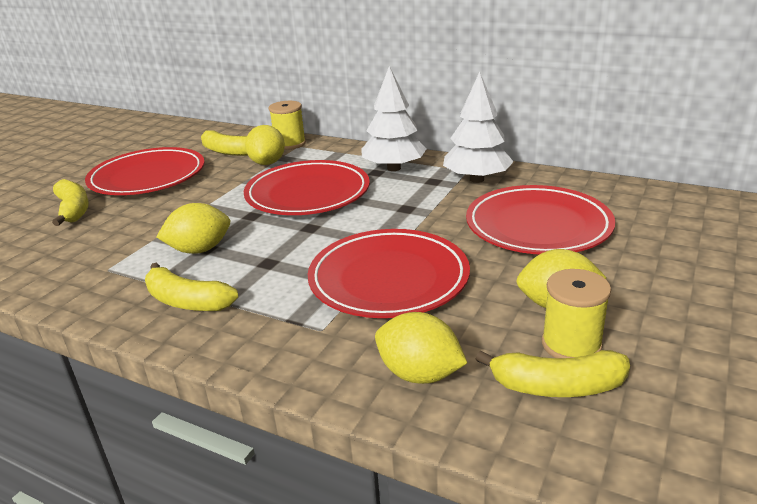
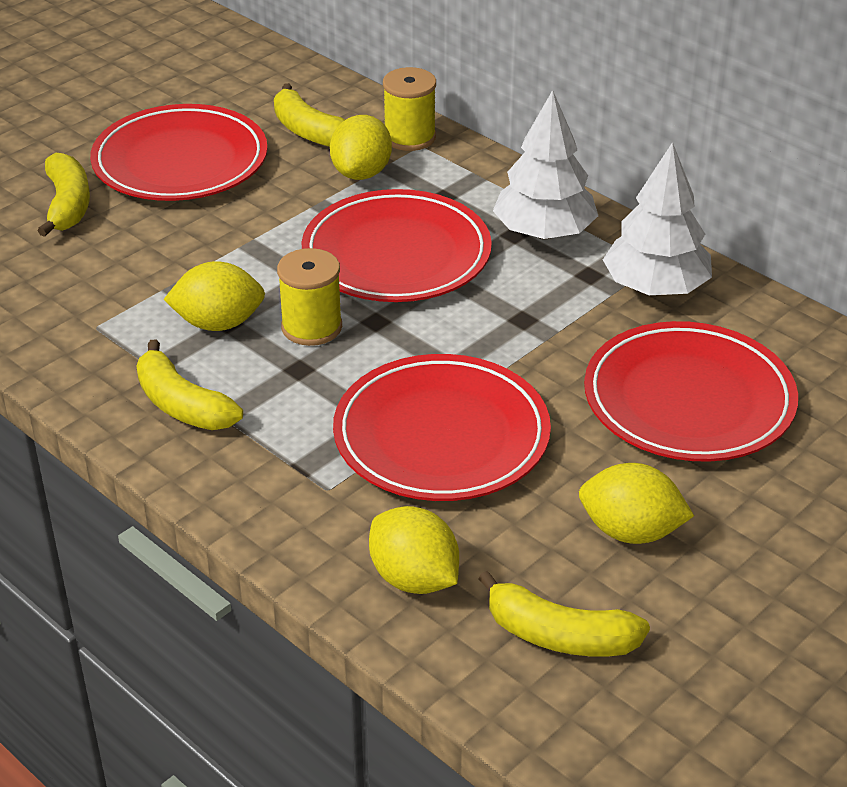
camera: 15 degrees right, 10 degrees up
(571, 344) = (610, 589): yellow spool -> yellow spool (311, 327)

